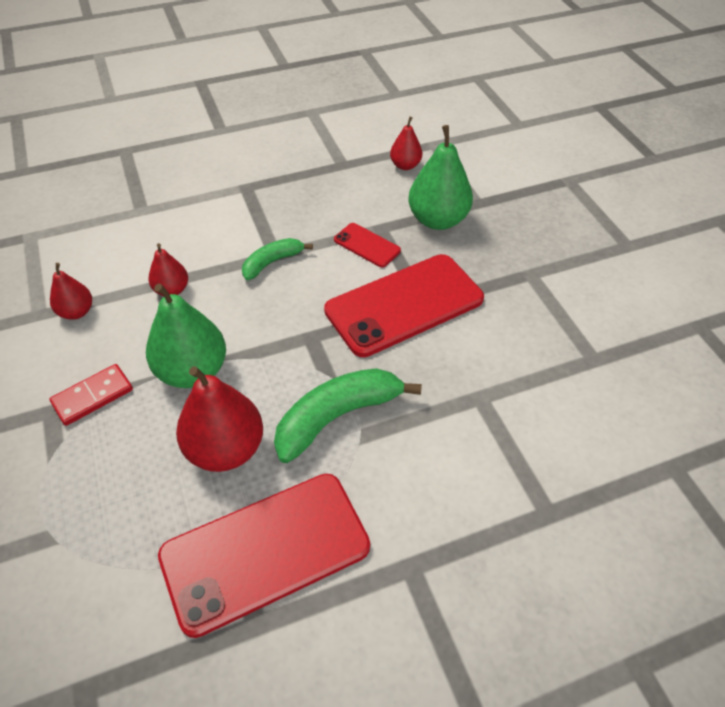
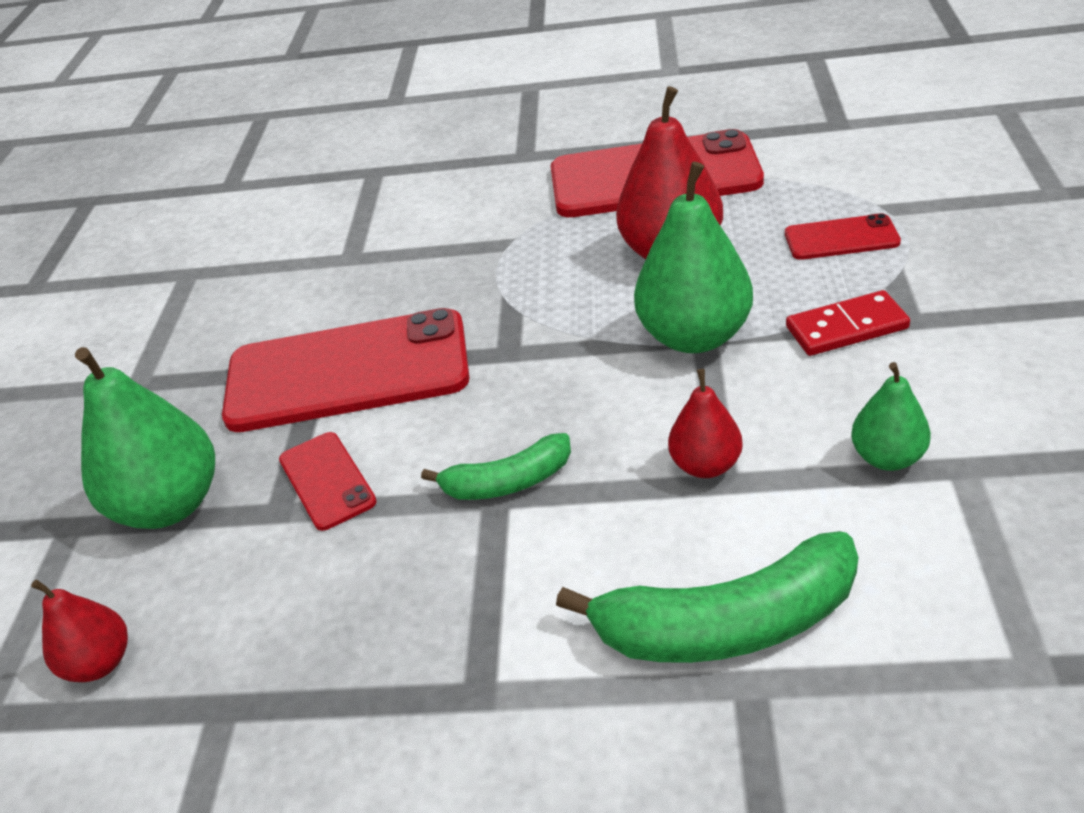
camera: 150 degrees left, 10 degrees down
(77, 312) = (887, 457): red pear -> green pear
(91, 489) = (841, 238): none -> red phone
(337, 417) = (525, 262): green banana -> green banana (726, 624)

